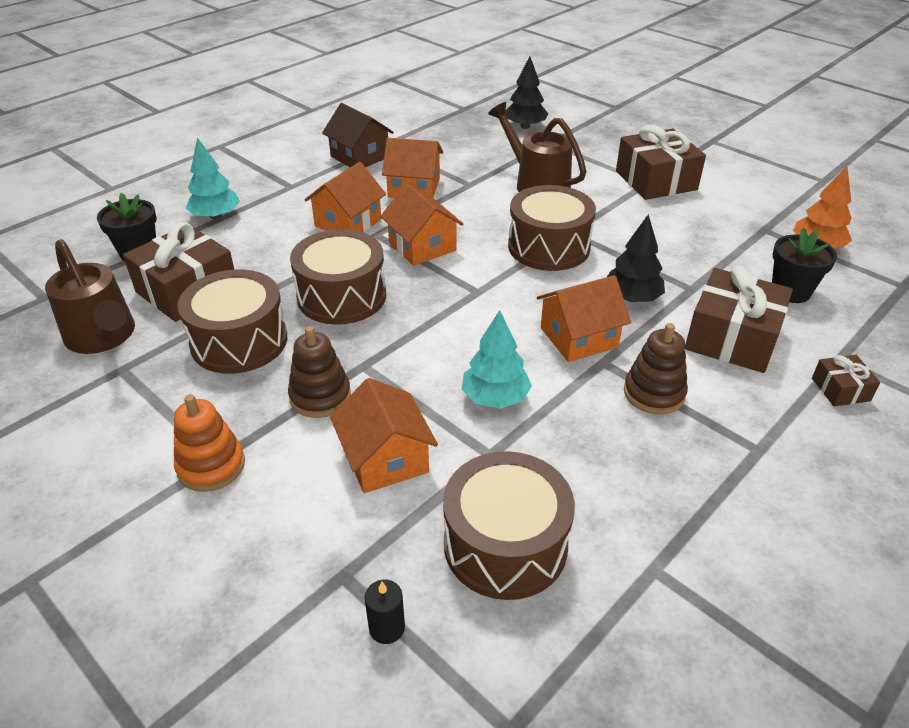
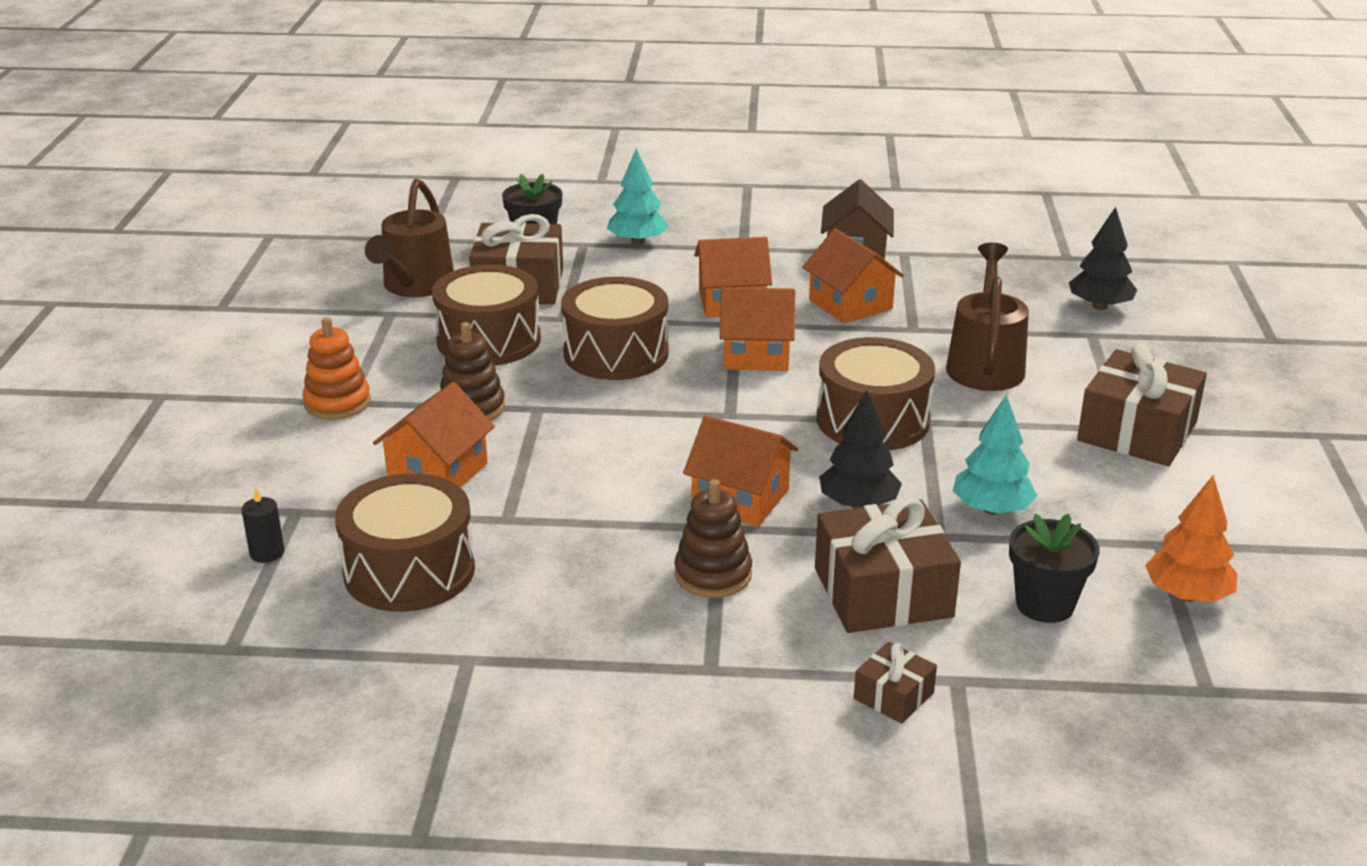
camera: 50 degrees right, 10 degrees down
(422, 246) = (756, 354): orange house -> orange house turned 75 degrees clockwise
(495, 398) = (584, 490): turquoise tree -> turquoise tree (991, 509)

